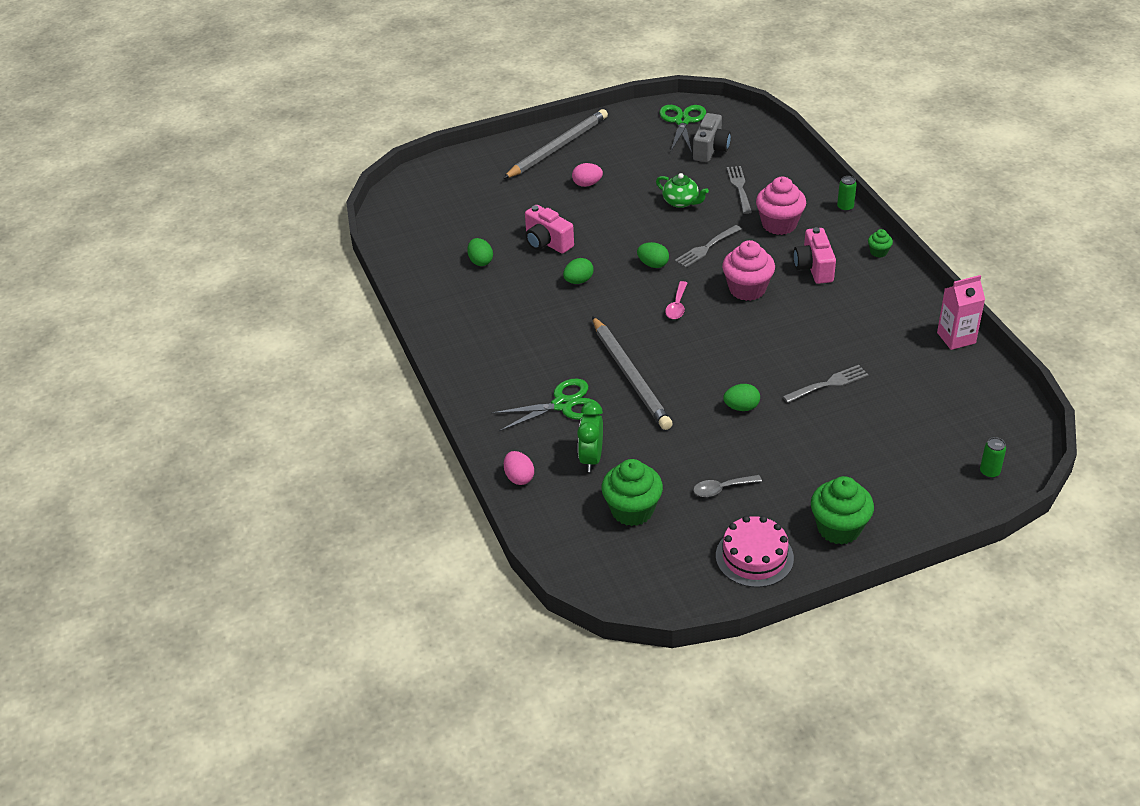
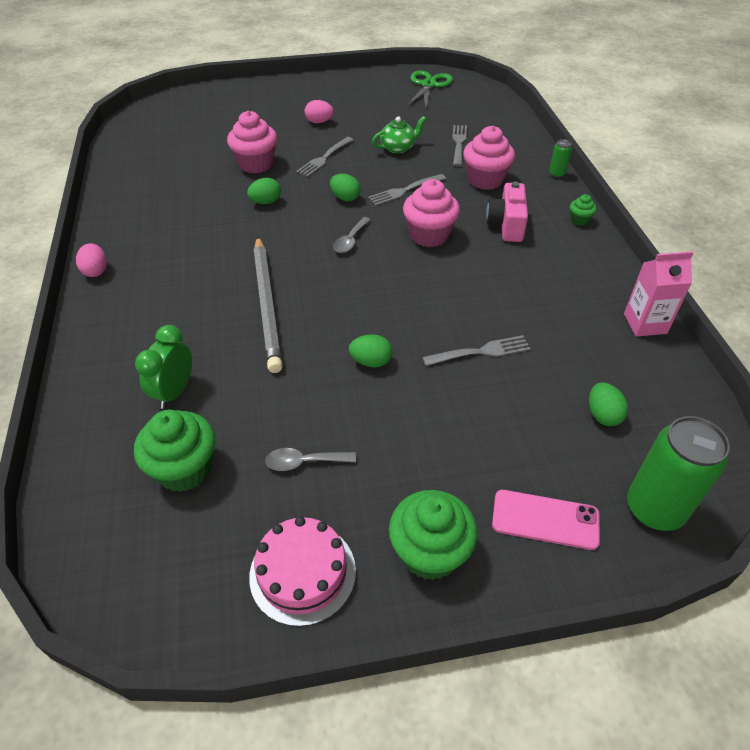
camera: 10 degrees right, 5 degrees up
(480, 261) = (186, 171): green egg -> green egg (602, 415)
(519, 477) = (83, 399): pink egg -> pink egg (96, 271)
(547, 242) = (256, 164): pink camera -> pink cupcake
(557, 147) = (309, 91): grey pencil -> none
(563, 405) = (180, 323): green scissors -> none
(612, 225) = (324, 158): none -> grey fork
(677, 306) = (350, 240): pink spoon -> grey spoon
(681, 202) = (398, 148): green teapot -> green teapot turned 75 degrees counterclockwise
(710, 149) = (444, 109): grey camera -> none
(914, 493) = (545, 520): none -> pink phone
(989, 472) = (654, 509): green can -> green can, size x2.18

